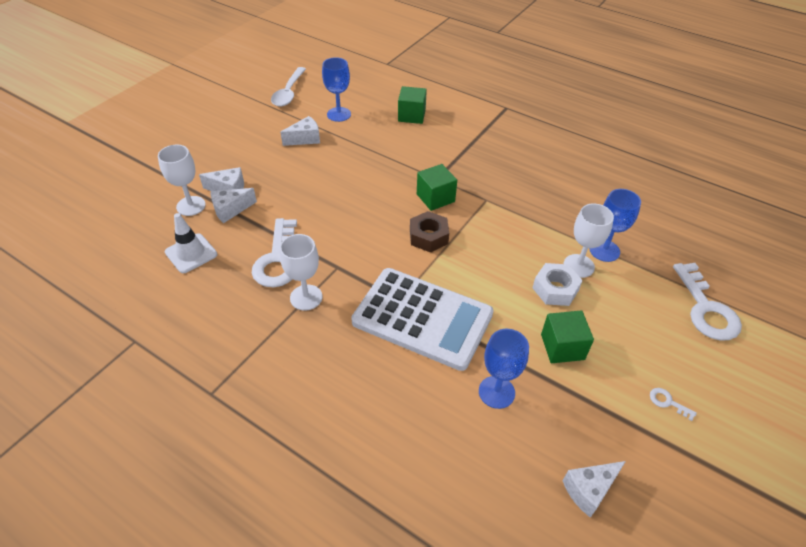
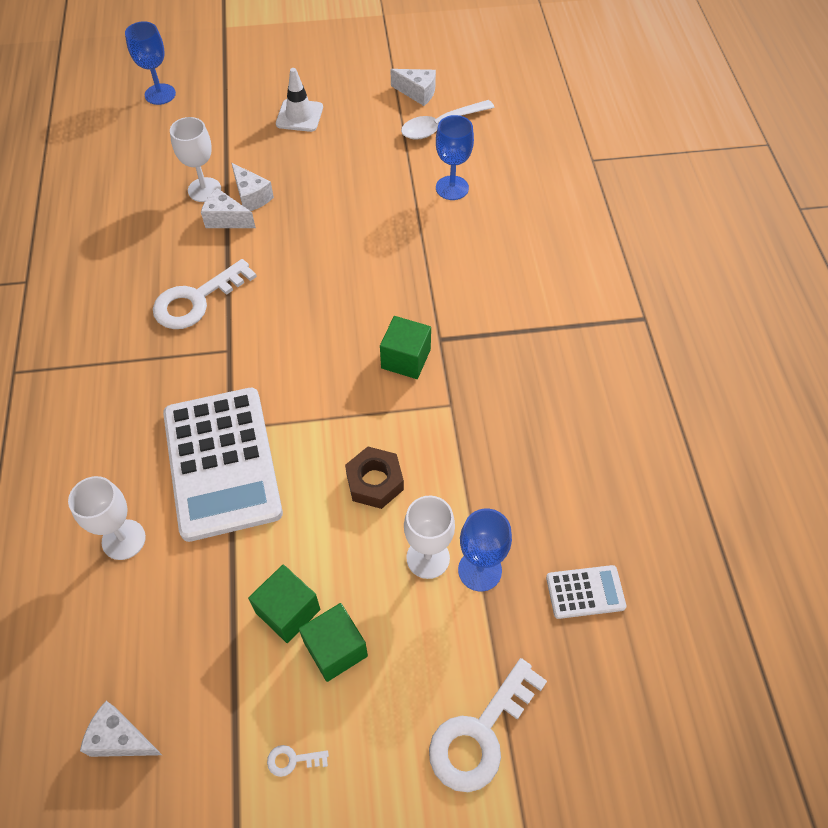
camera: 50 degrees right, 10 degrees up
(191, 253) = (148, 237): white traffic cone -> white traffic cone (299, 116)
(305, 139) = (382, 193): white cheese -> white cheese (417, 93)
(306, 297) = (169, 355): white goblet -> white goblet (123, 539)
(411, 115) = (522, 246): green cube -> green cube (335, 649)
(428, 236) = (340, 392): brown nut -> brown nut (375, 482)
(496, 392) = (179, 586): blue goblet -> blue goblet (160, 94)
(555, 289) = (368, 556): white nut -> none
(650, 221) = (585, 592): none -> white calculator
(668, 402) = (292, 760): white key -> white key turned 90 degrees counterclockwise

